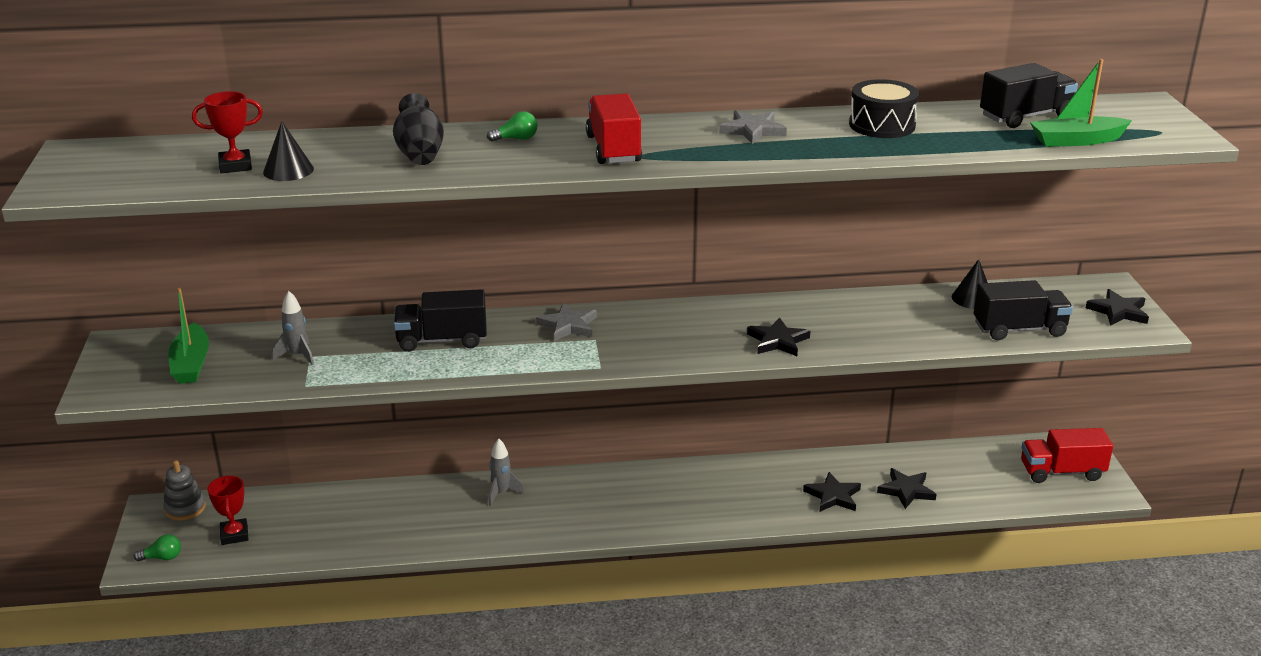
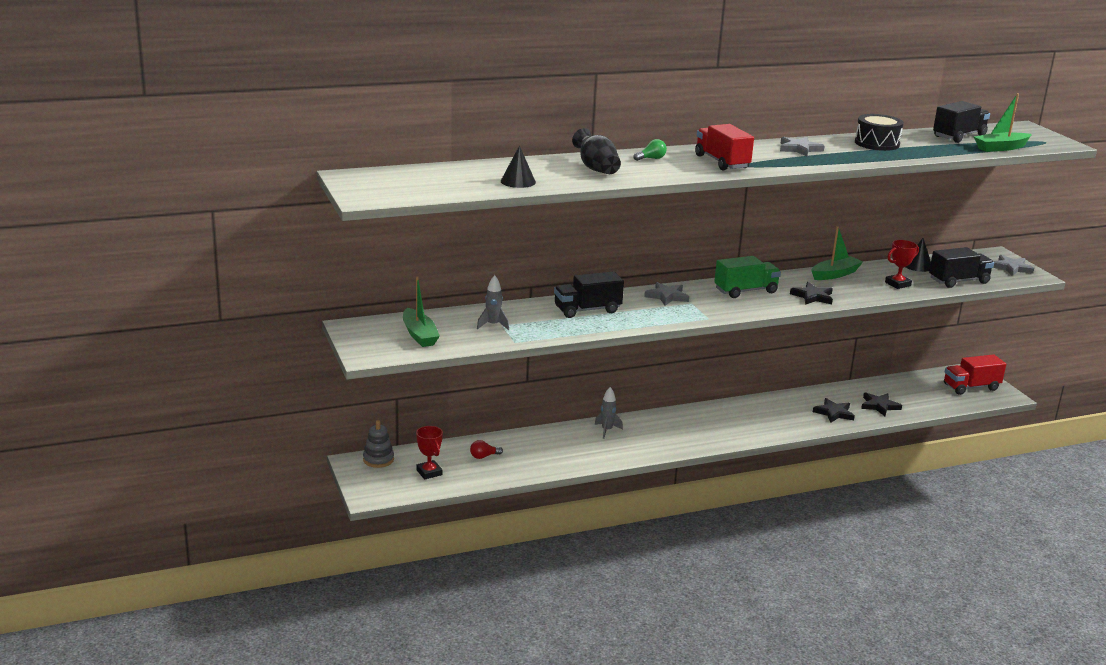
camera: 15 degrees left, 5 degrees down
(162, 557) = (385, 491): green light bulb -> none
(235, 166) = (477, 180): red trophy -> red trophy (897, 284)
(318, 517) = (484, 456): none -> red light bulb
(686, 324) = (745, 291): none -> green truck
(837, 305) = (835, 274): none -> green boat
(1118, 311) = (1011, 268): black star -> grey star

